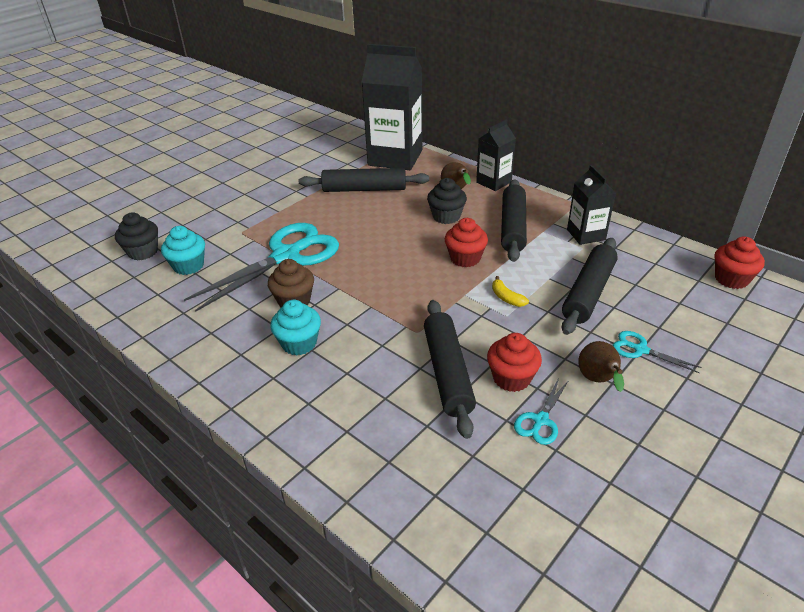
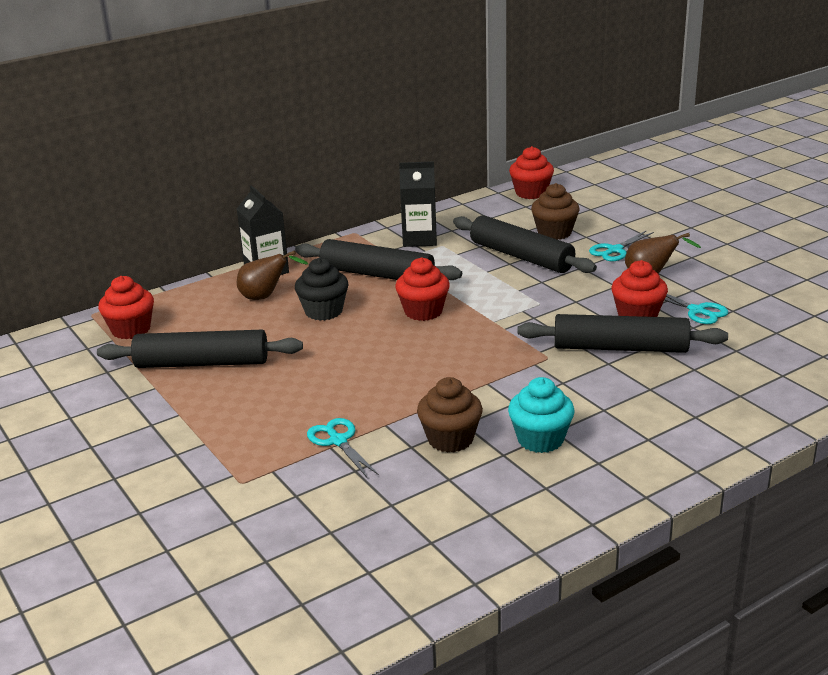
camera: 75 degrees left, 10 degrees down
(143, 252) = (228, 595): black cupcake -> none
(188, 266) = (307, 538): turquoise cupcake -> none
(286, 256) = (338, 441): turquoise scissors -> turquoise scissors, size x0.43
(364, 189) = (202, 363): black rolling pin -> black rolling pin turned 75 degrees clockwise
(395, 157) = (131, 329): black carton -> red cupcake
(506, 298) = (510, 299): yellow banana -> none
(652, 305) = (554, 232): none -> brown cupcake

